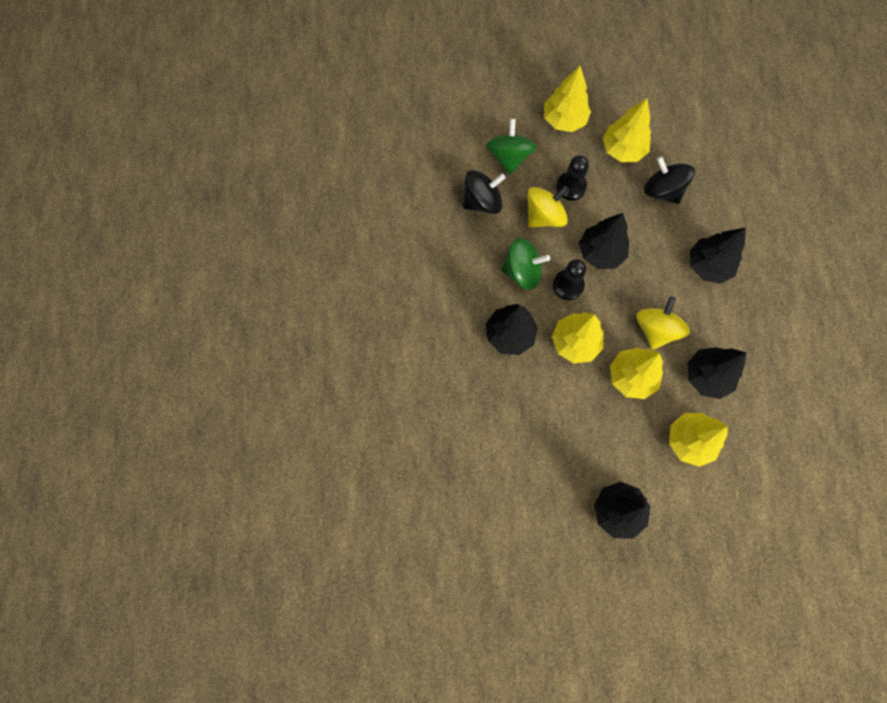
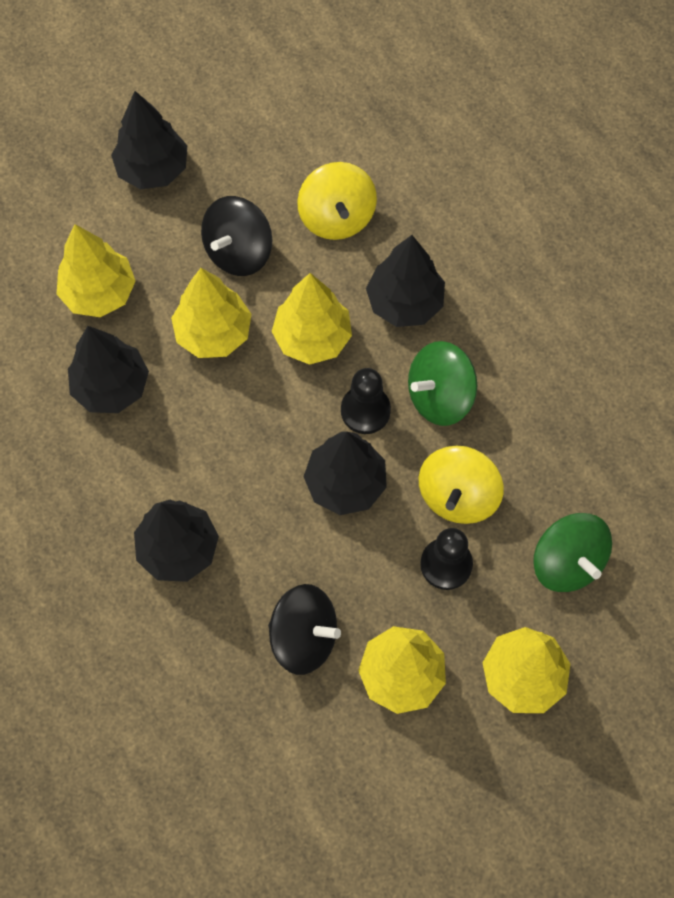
camera: 150 degrees right, 5 degrees down
(482, 201) = (560, 468): black spinning top -> black spinning top (238, 251)
(656, 329) = (210, 414): yellow spinning top -> yellow spinning top (337, 217)

